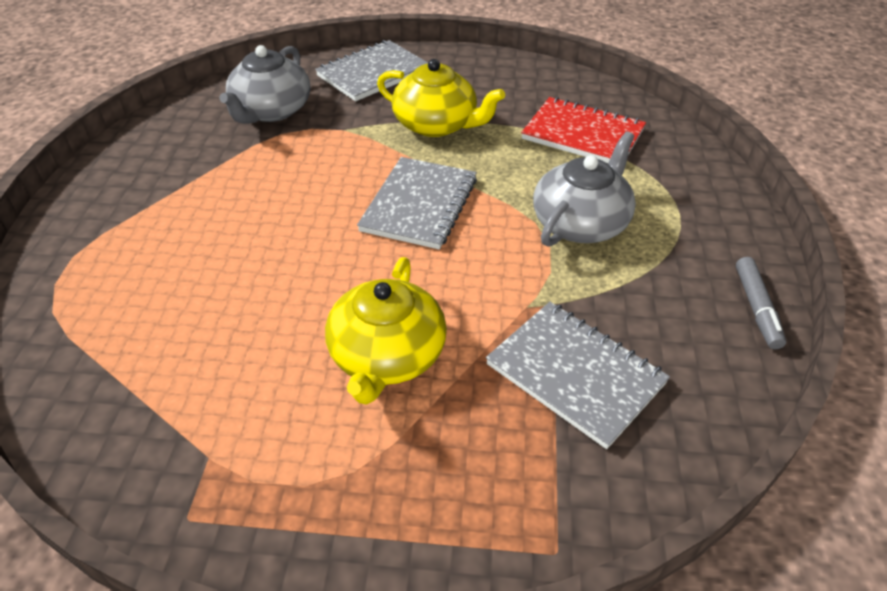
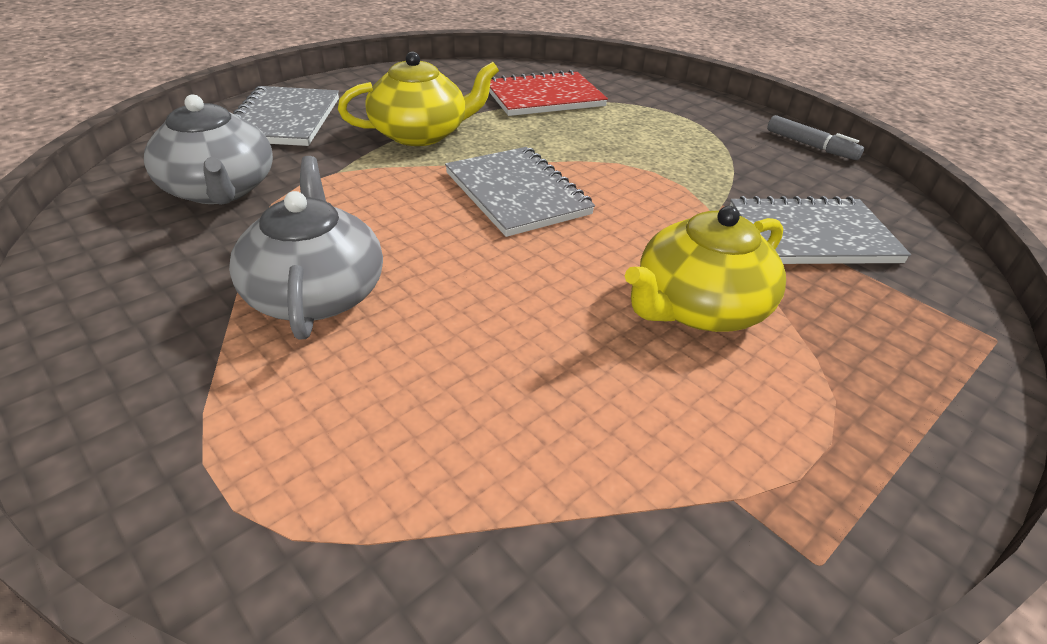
camera: 50 degrees left, 5 degrees down
(387, 356) = (698, 307): yellow teapot -> yellow teapot turned 90 degrees clockwise
(581, 223) = (645, 149): grey teapot -> grey teapot (316, 292)

